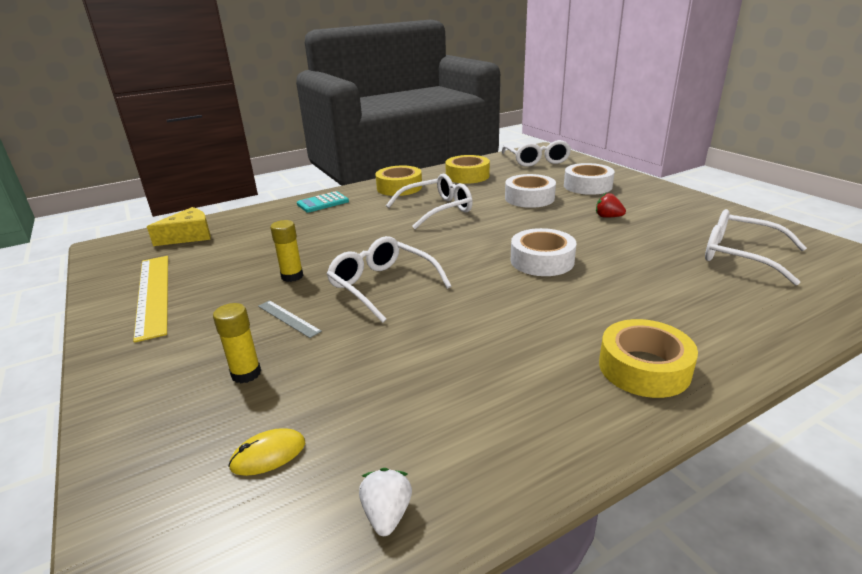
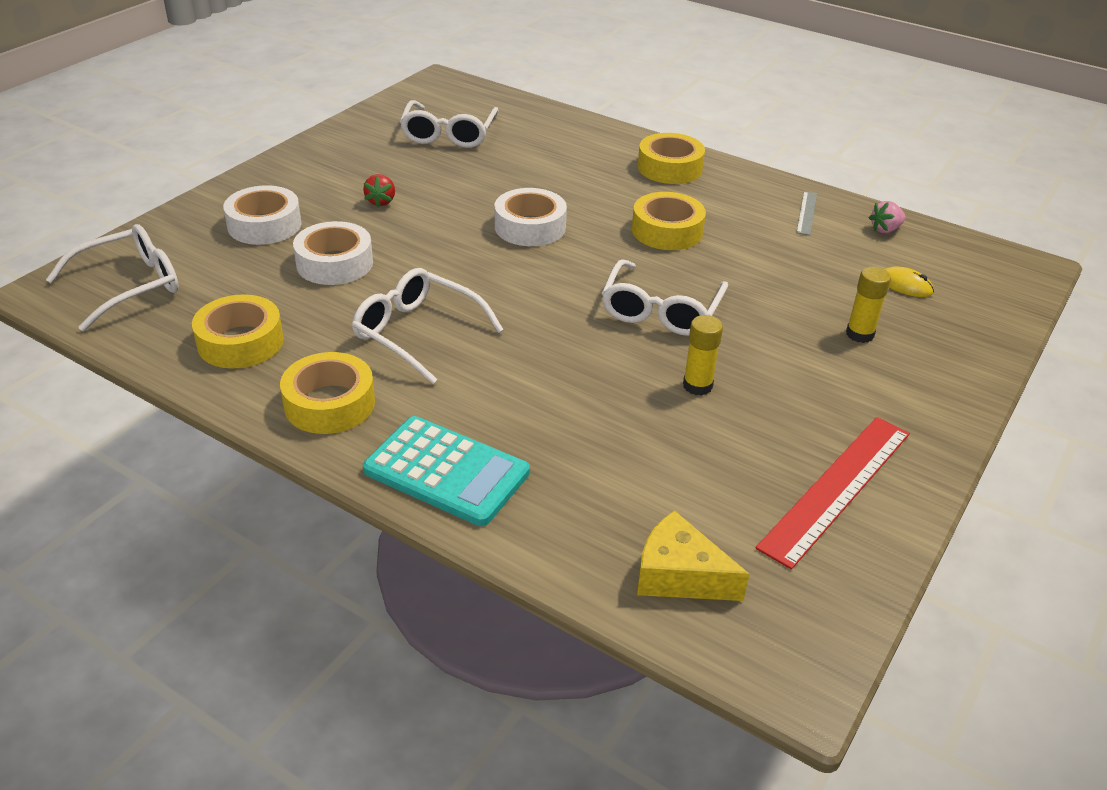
camera: 120 degrees left, 10 degrees up
(153, 294) = (836, 488): yellow ruler -> red ruler
(288, 318) = (771, 348): grey ruler -> grey ruler (806, 213)
(323, 203) = (446, 471): turquoise calculator -> turquoise calculator, size x1.61
(387, 514) = (885, 229): white strawberry -> pink strawberry
(497, 323) = (667, 231): none -> yellow tape

